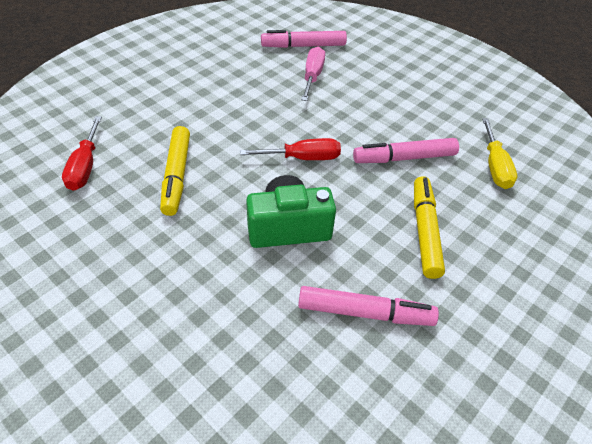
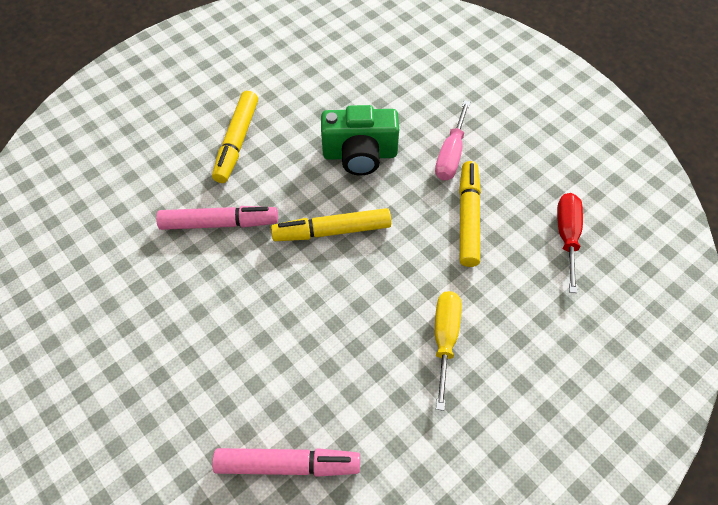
camera: 170 degrees left, 10 degrees up
(303, 158) = (332, 231): red screwdriver -> yellow marker
(312, 76) = (290, 379): pink screwdriver -> pink screwdriver (450, 155)
(365, 312) = (312, 85): pink marker -> none
(495, 166) = (126, 205): yellow screwdriver -> yellow screwdriver (445, 339)

